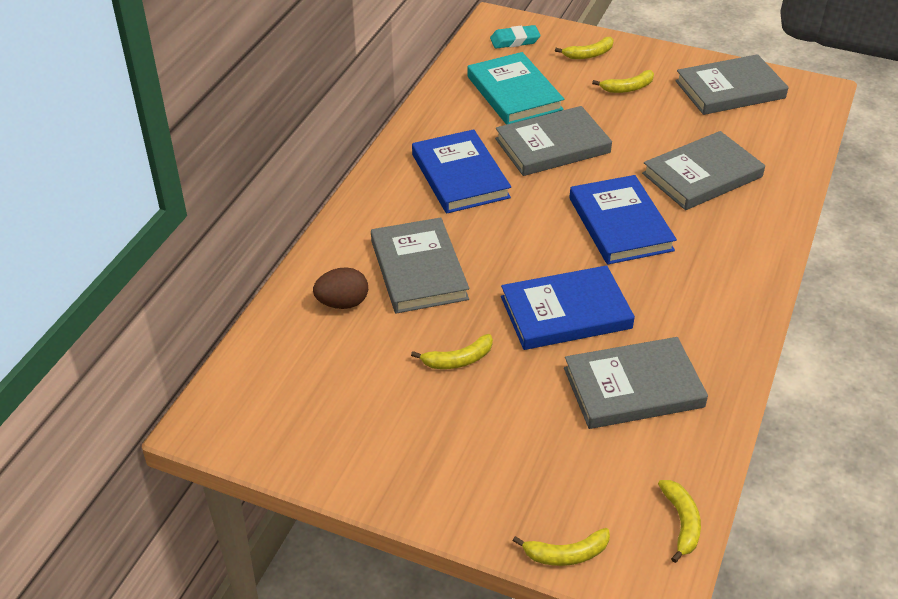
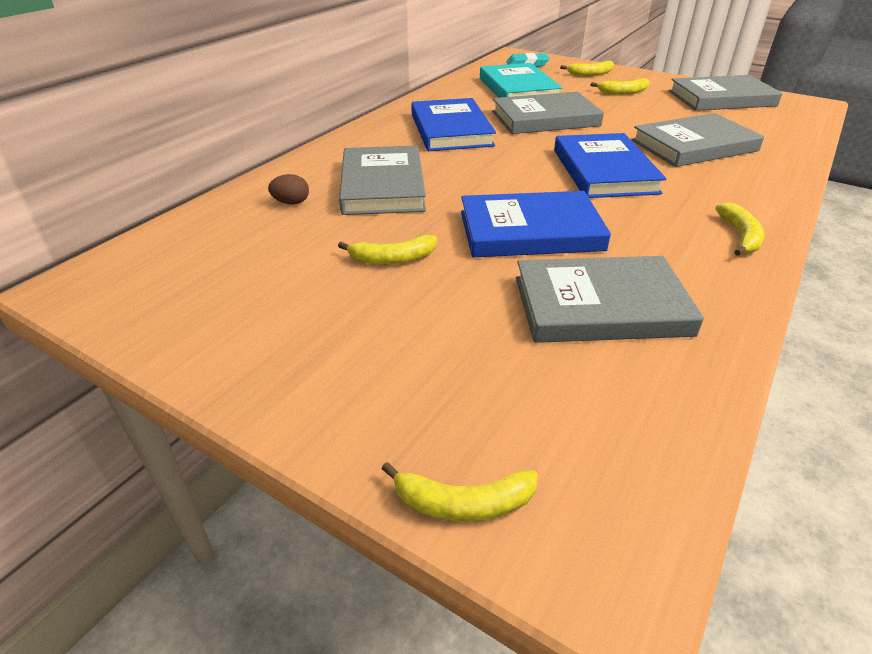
camera: 10 degrees right, 5 degrees down
(342, 303) = (291, 203): brown egg -> brown egg, size x0.66
(681, 522) = (657, 481): yellow banana -> yellow banana (740, 236)

